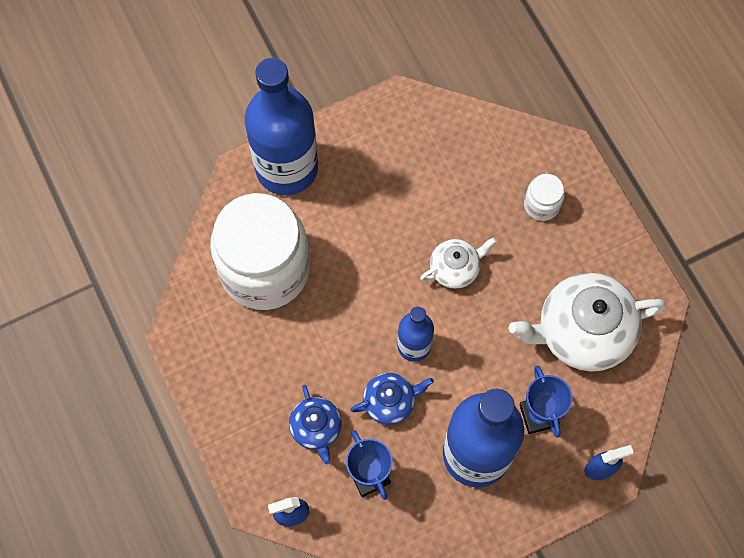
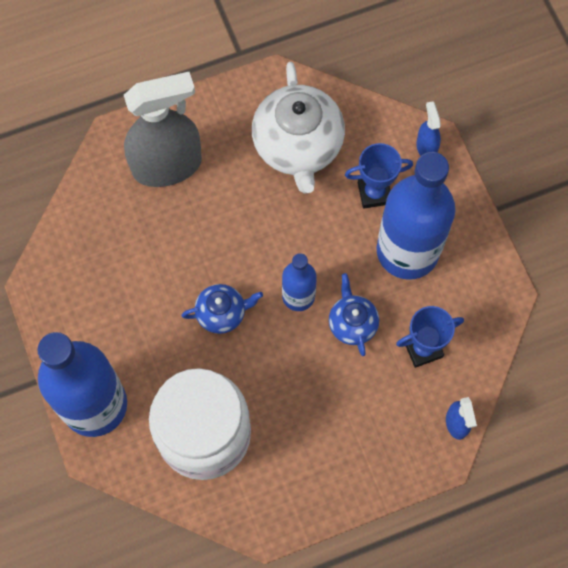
camera: 85 degrees left, 0 degrees up
(316, 428) = (373, 394): blue teapot -> blue teapot (222, 313)
(455, 268) = (223, 251): white teapot -> none
(541, 205) = (167, 166): white jar -> grey spray bottle

